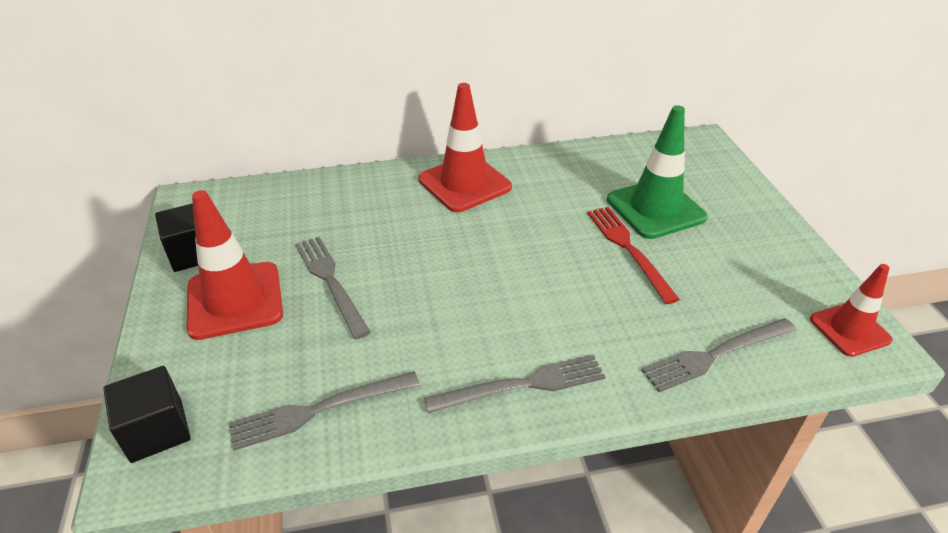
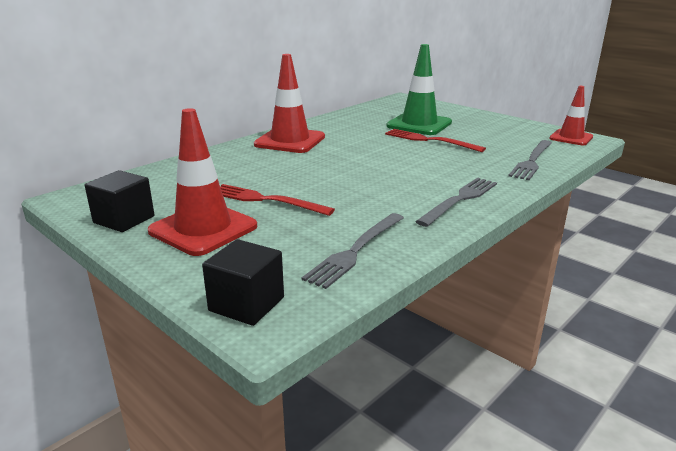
camera: 35 degrees left, 15 degrees down
(331, 282) = (266, 200): grey fork -> red fork

